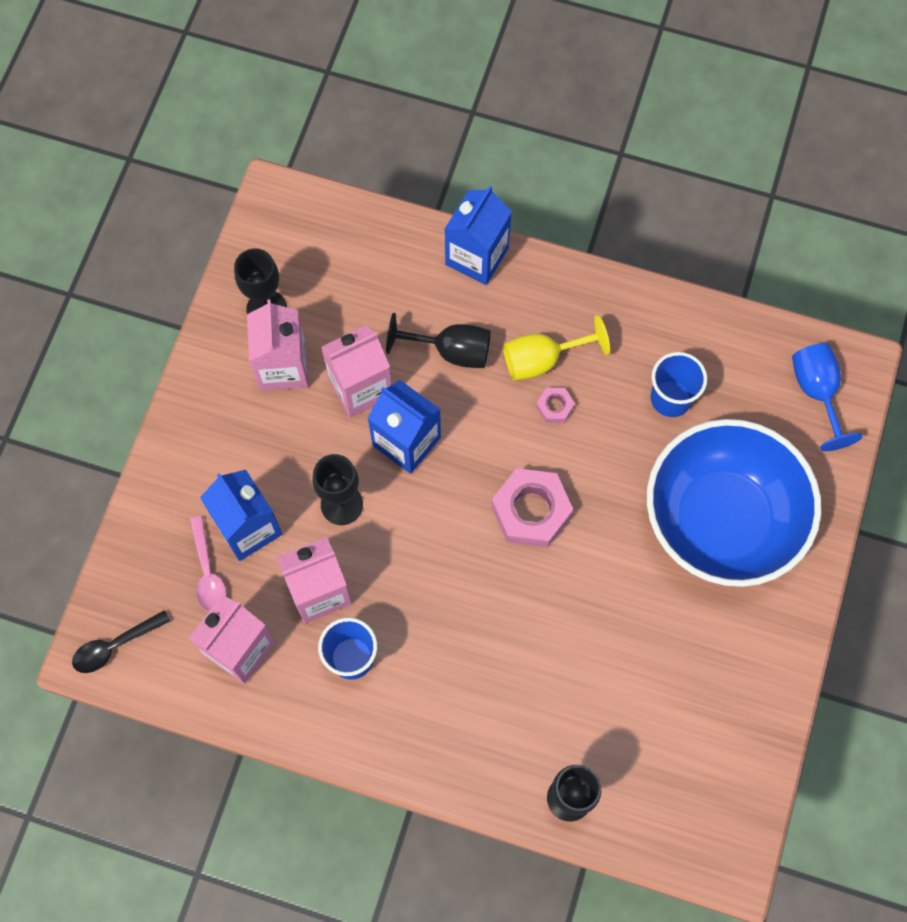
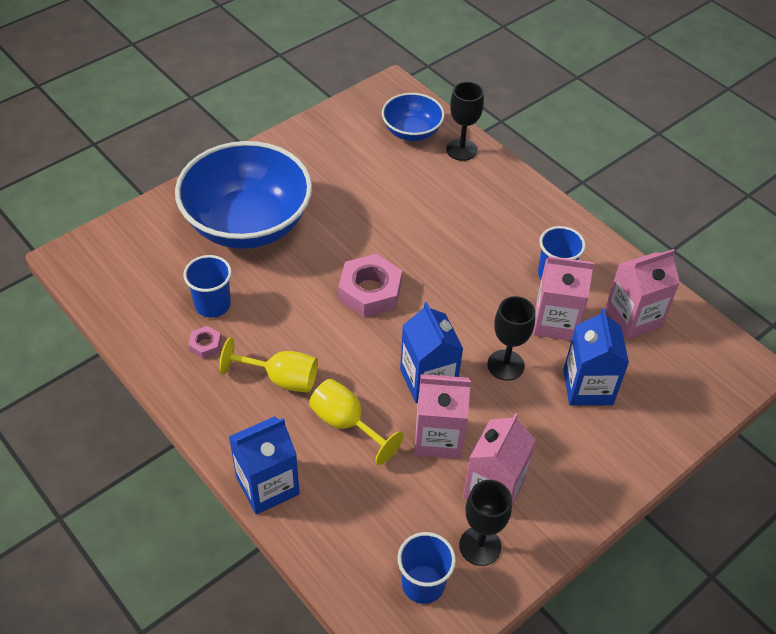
camera: 150 degrees left, 20 degrees down
(115, 646) = (728, 364): black spoon -> none
(208, 573) = (634, 374): pink spoon -> none
(295, 252) = (423, 584): none -> blue cup
(451, 351) = (346, 423): black goblet -> yellow goblet
(555, 407) = (299, 343): pink nut -> pink nut (205, 345)
(649, 791) = (412, 131): none -> blue bowl
(817, 392) = (112, 256): blue goblet -> none

